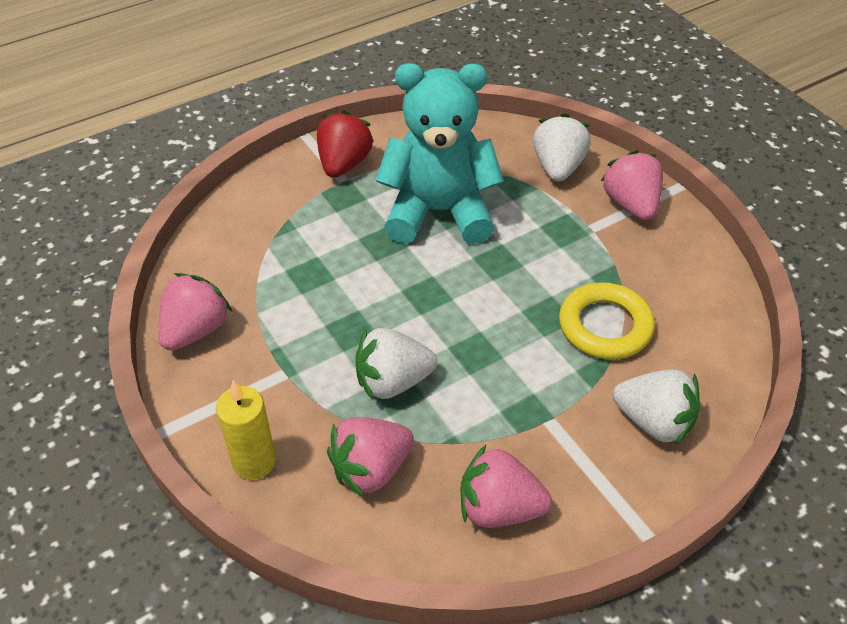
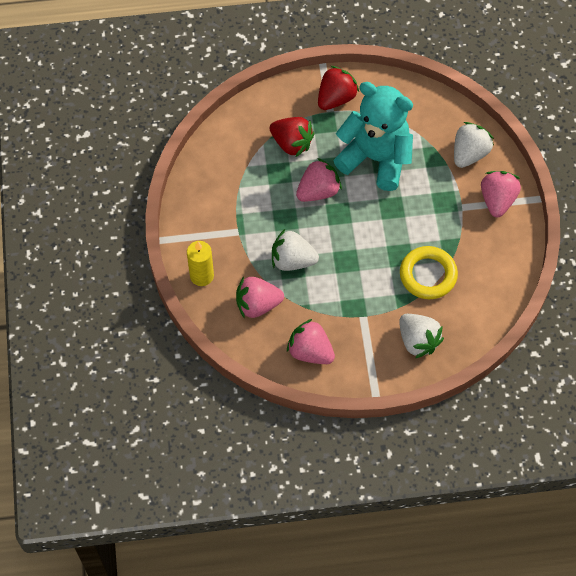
camera: 25 degrees right, 15 degrees up
(195, 330) = (201, 185): pink strawberry -> pink strawberry (318, 191)
(310, 233) = (291, 143): none -> red strawberry

